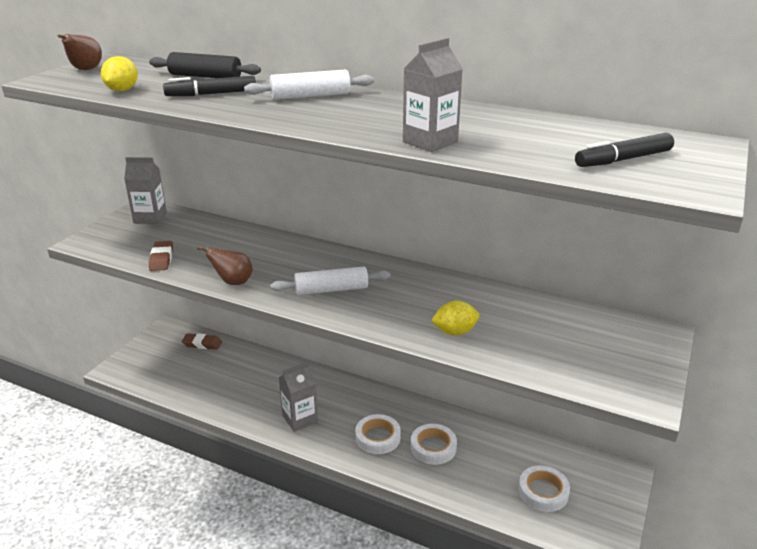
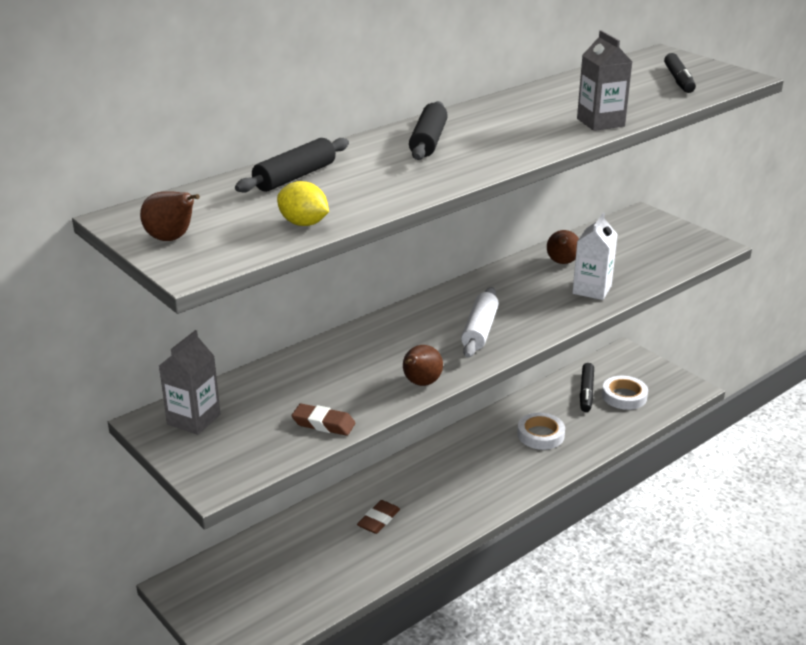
camera: 65 degrees left, 0 degrees up
(202, 344) = (245, 557): brown eraser -> brown eraser (379, 520)
(211, 94) = (373, 181): black marker -> black marker (586, 392)
(300, 419) = (447, 507): grey carton -> none
(310, 96) = (428, 141): white rolling pin -> black rolling pin
(377, 437) = (507, 463): white tape -> none
(454, 332) = (592, 290): yellow lemon -> white carton
(493, 305) = (562, 263): none -> brown pear

